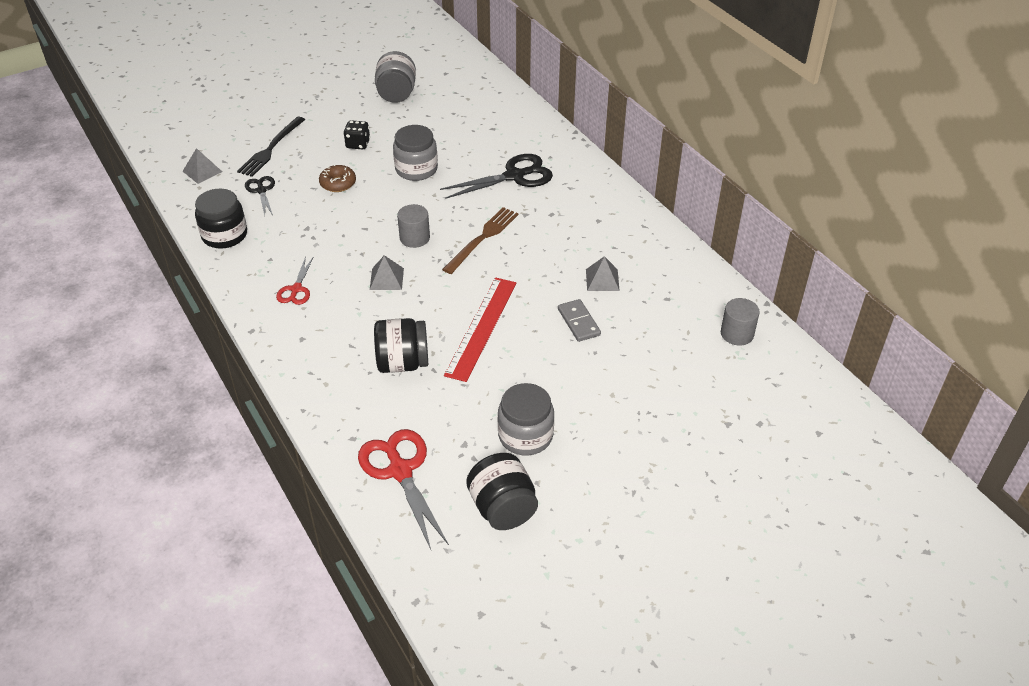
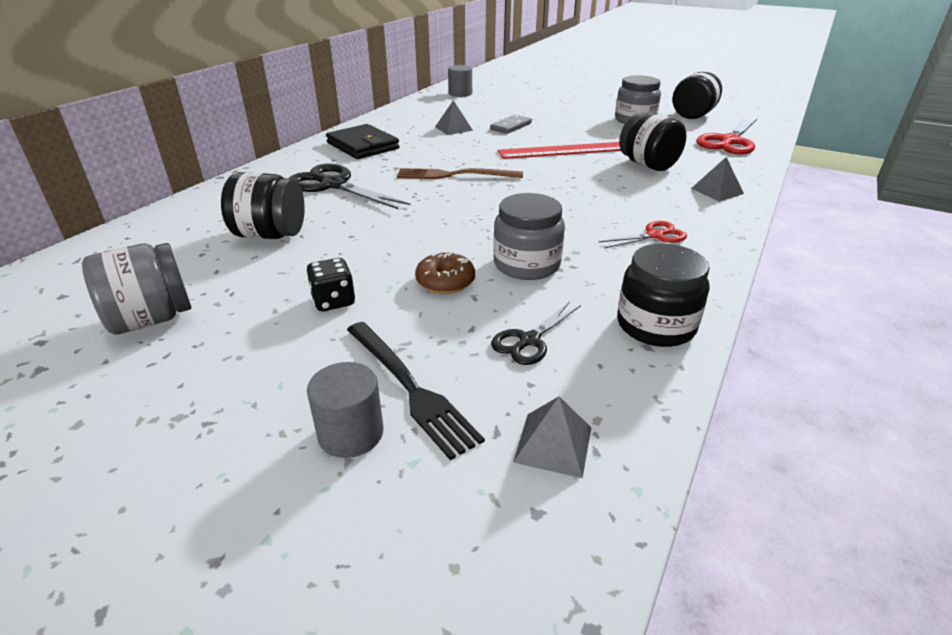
camera: 120 degrees left, 10 degrees down
(271, 148) = (409, 388): black fork -> black fork turned 60 degrees clockwise
(386, 279) = (569, 198): grey pyramid -> grey pyramid (717, 191)
(414, 238) = (493, 203): grey cylinder -> grey cylinder (351, 433)
(416, 169) = (364, 238): grey jar -> grey jar (526, 264)
(455, 138) = (270, 235): none -> black jar
(593, 210) = (363, 146): none -> black wallet

